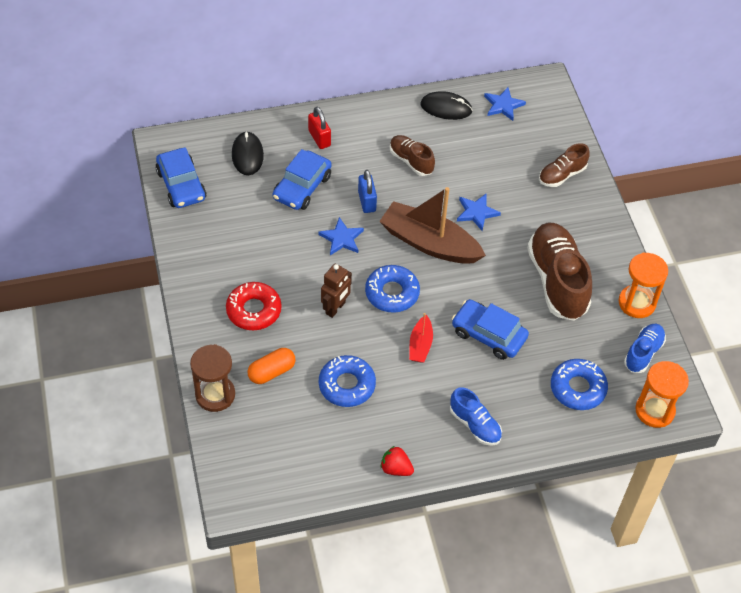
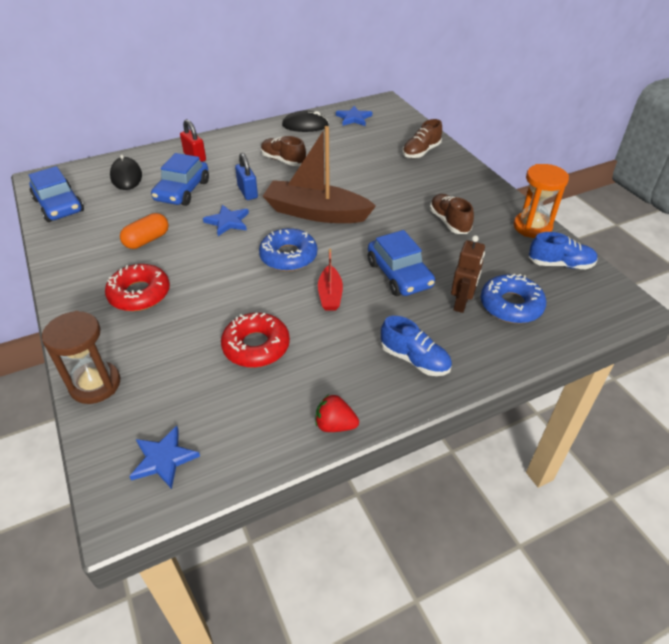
camera: 10 degrees left, 10 degrees down
(272, 372) = (165, 348): orange capsule -> orange capsule (147, 240)
(335, 308) = (231, 278): brown robot -> brown robot (461, 303)
(347, 385) = (256, 346): blue donut -> red donut
(476, 212) = (354, 185): blue star -> blue star (164, 459)
(488, 335) = (399, 274): blue car -> blue car turned 135 degrees counterclockwise
(557, 280) = (449, 222): brown shoe -> brown shoe, size x0.53
(643, 353) = (560, 264): blue shoe -> blue shoe turned 75 degrees clockwise
(654, 410) = (600, 311): orange hourglass -> none

